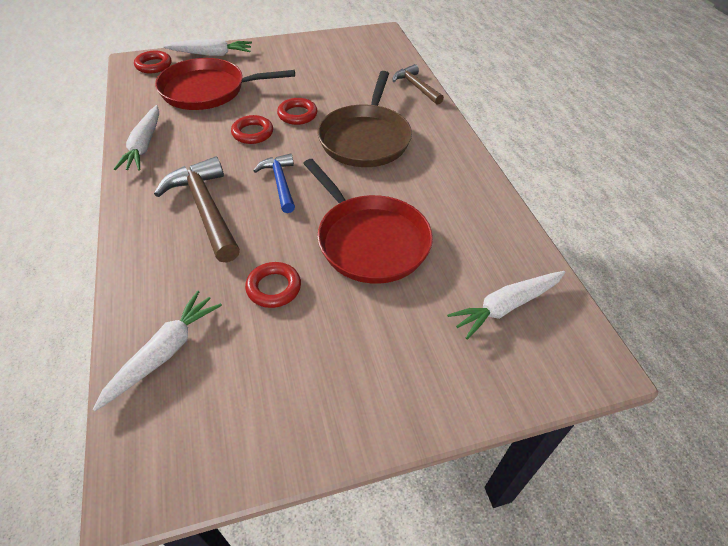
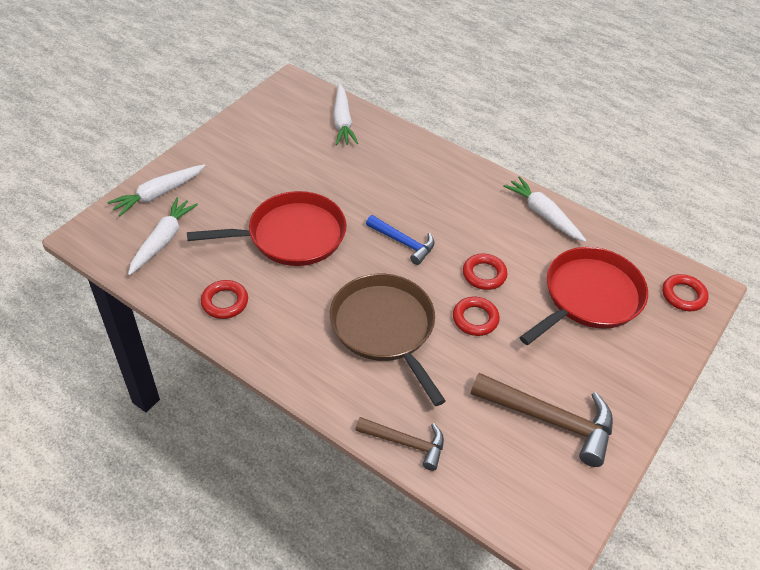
camera: 140 degrees right, 0 degrees up
(205, 209) = (427, 196): brown hammer -> brown hammer (550, 420)
(211, 54) = (665, 348): white carrot -> white carrot (158, 194)
(274, 288) = (322, 176): red ring -> red ring (225, 302)
(369, 240) = (291, 235): red pan -> red pan turned 150 degrees clockwise

